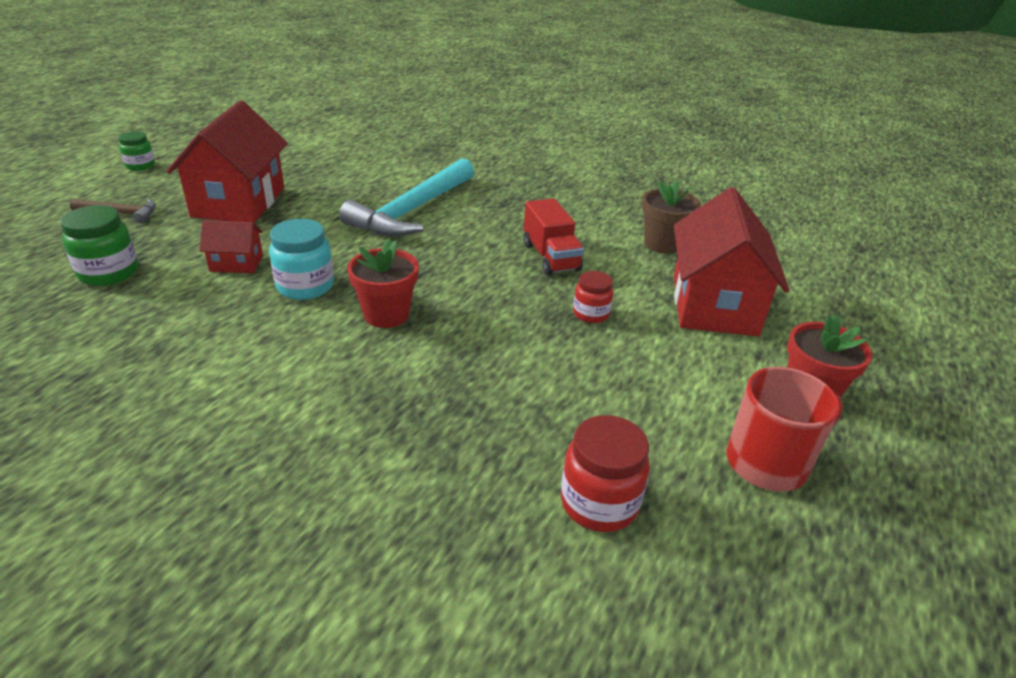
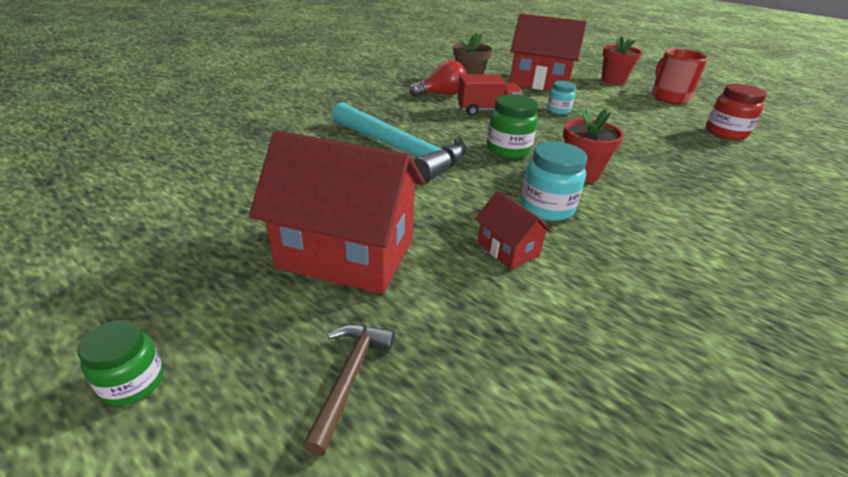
camera: 80 degrees left, 0 degrees up
(109, 273) = (543, 358): green jar -> green jar (508, 150)
(236, 263) = (508, 249): red house -> red house turned 45 degrees counterclockwise
(588, 226) = (441, 94): none -> red light bulb
(591, 314) = (558, 110): red jar -> turquoise jar

